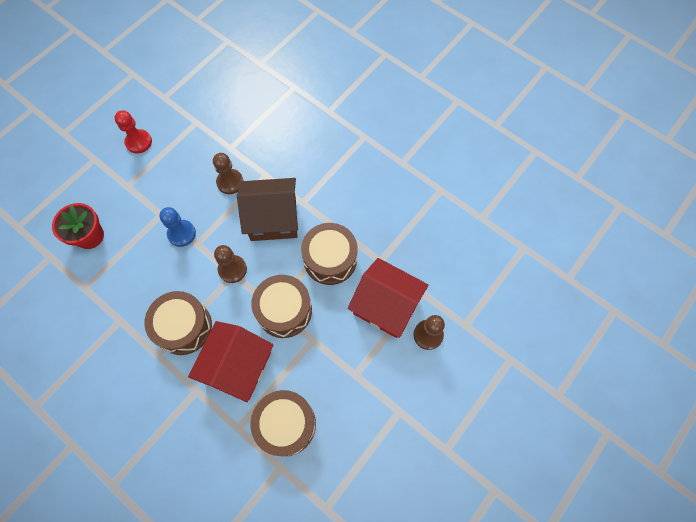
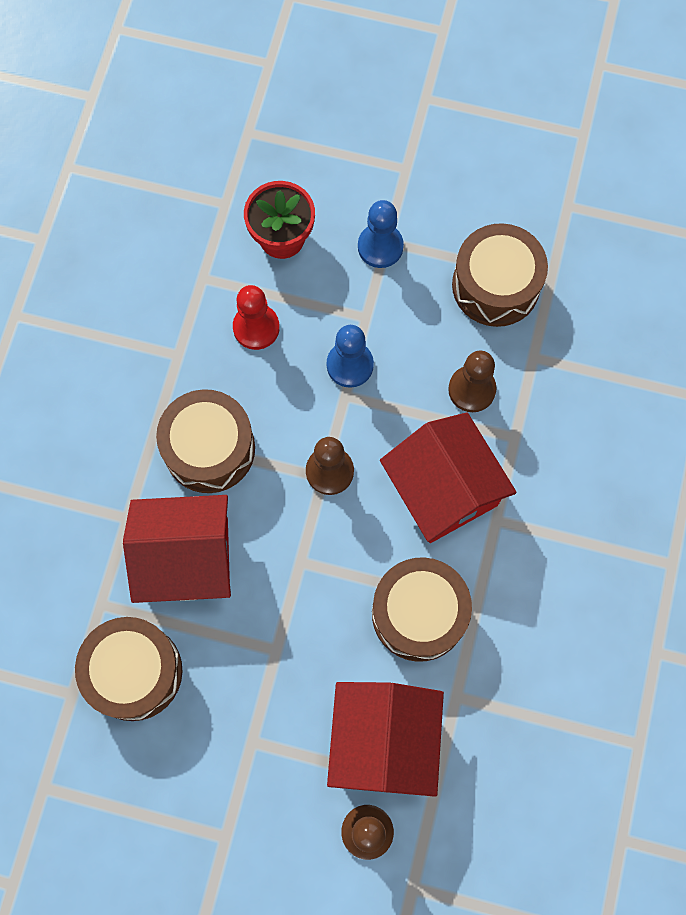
camera: 65 degrees right, 5 degrees up
(128, 190) = (380, 247): none -> blue pawn
(138, 142) = (468, 214): red pawn -> red pawn (256, 327)
(273, 219) = (443, 490): brown house -> red house
(284, 310) = (301, 583): brown drum -> brown drum (495, 285)

